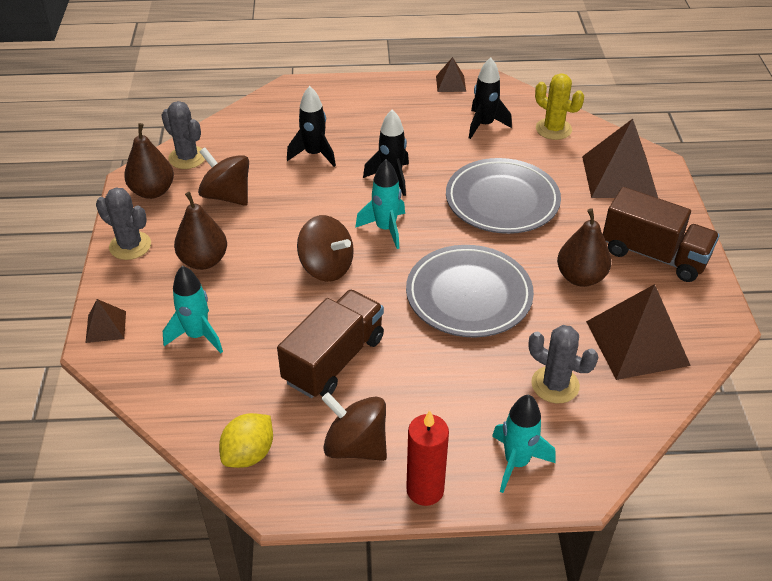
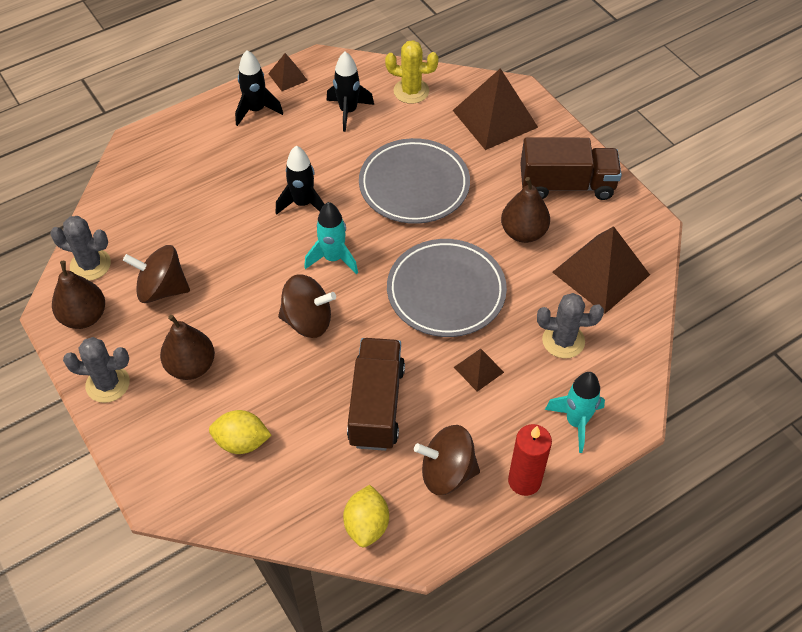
camera: 30 degrees left, 10 degrees up
(106, 326) = (149, 475): brown pyramid -> brown pyramid (478, 369)
(197, 336) = (242, 442): turquoise rocket -> yellow lemon
(314, 154) = (213, 208): black rocket -> black rocket (256, 110)

